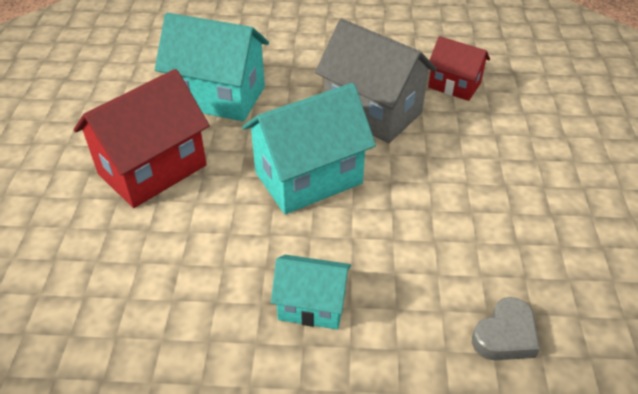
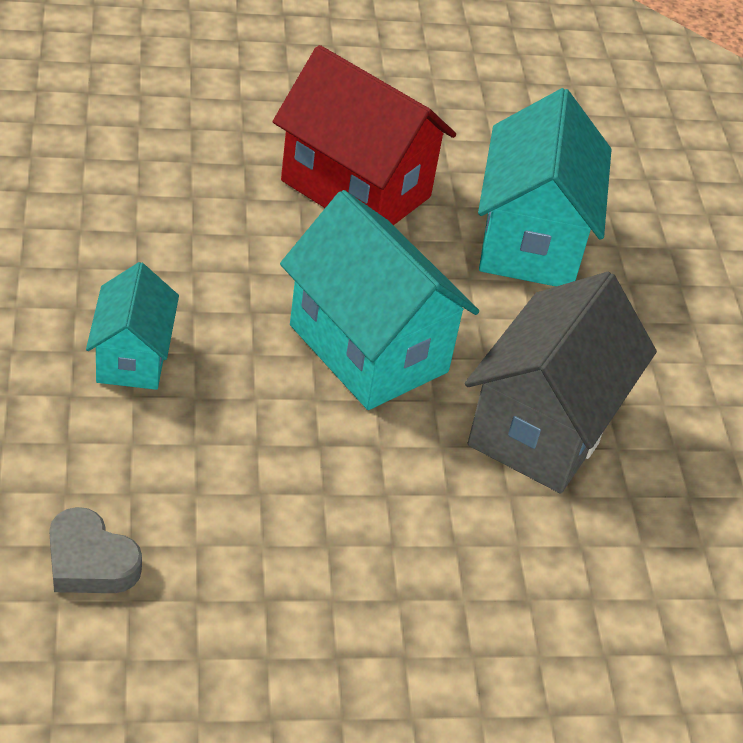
camera: 75 degrees right, 0 degrees up
(454, 85) = (657, 549): red house -> none

